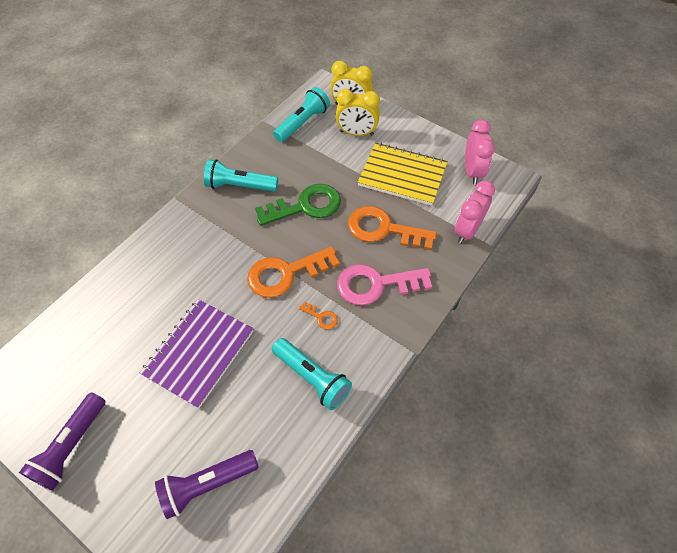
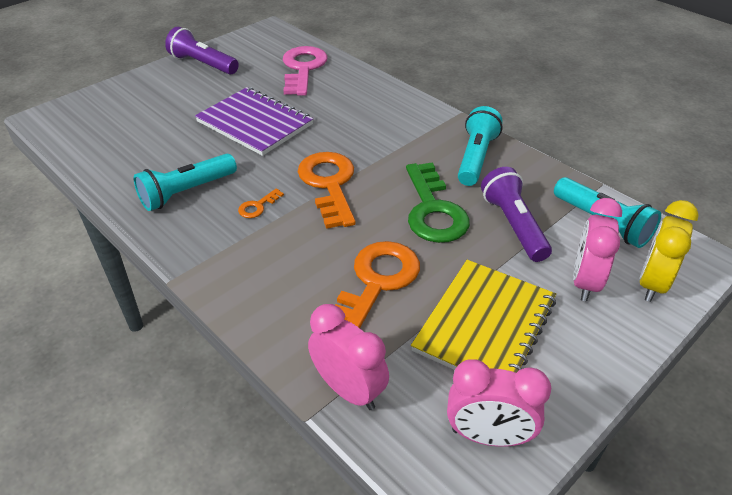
camera: 100 degrees right, 15 degrees down
(207, 484) = (125, 124): purple flashlight -> purple flashlight (513, 225)
(356, 133) = (585, 282): yellow clock -> pink clock
(376, 284) = (284, 260): pink key -> pink key (303, 68)

